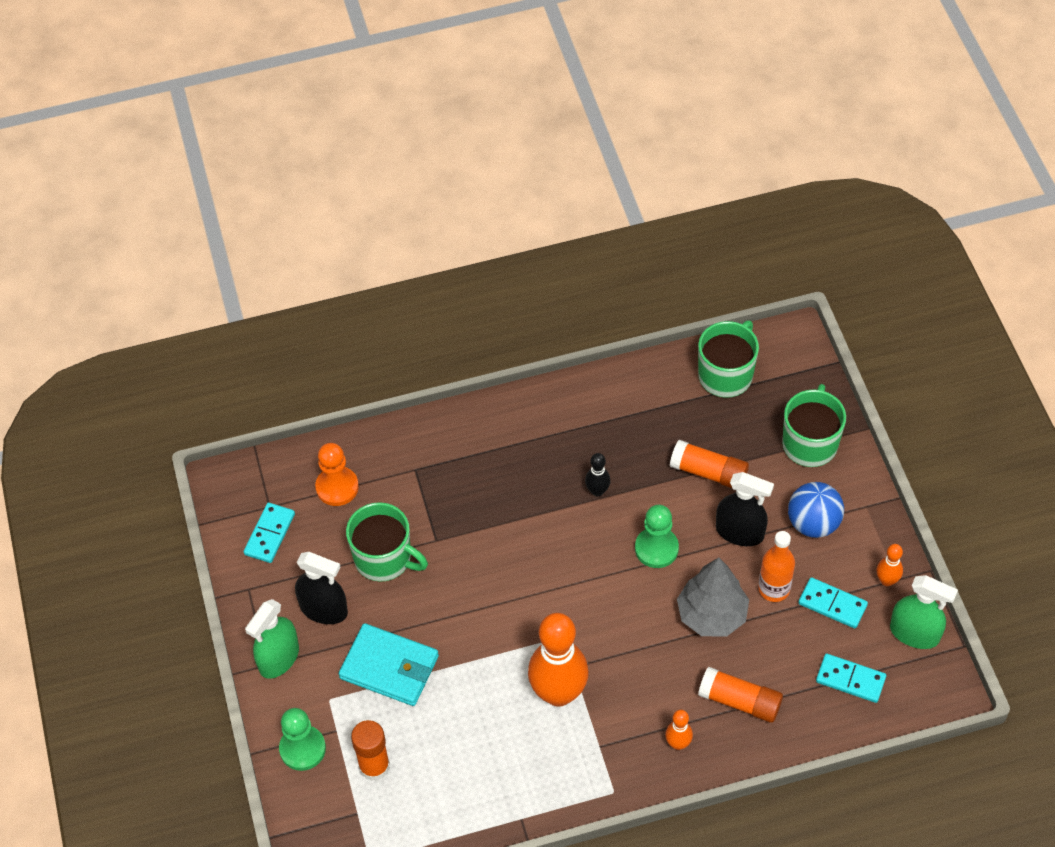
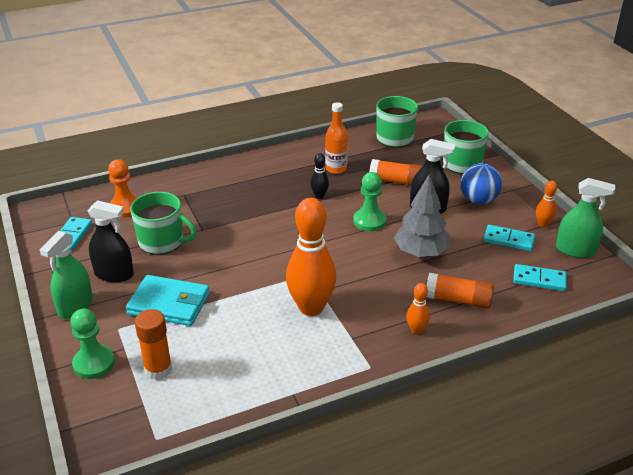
camera: 10 degrees left, 20 degrees down
(774, 589) = (462, 235): orange bottle -> orange bottle (336, 169)

